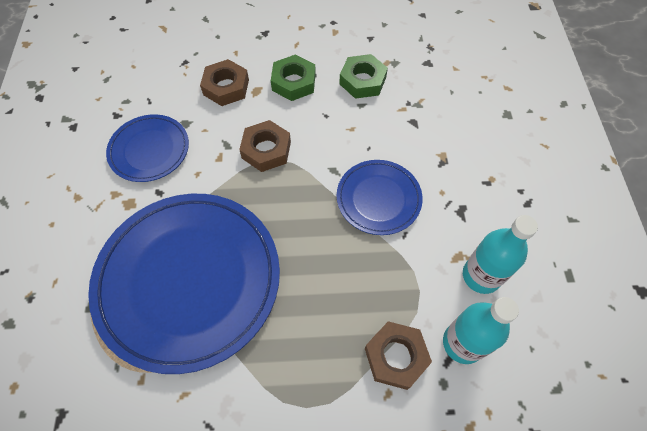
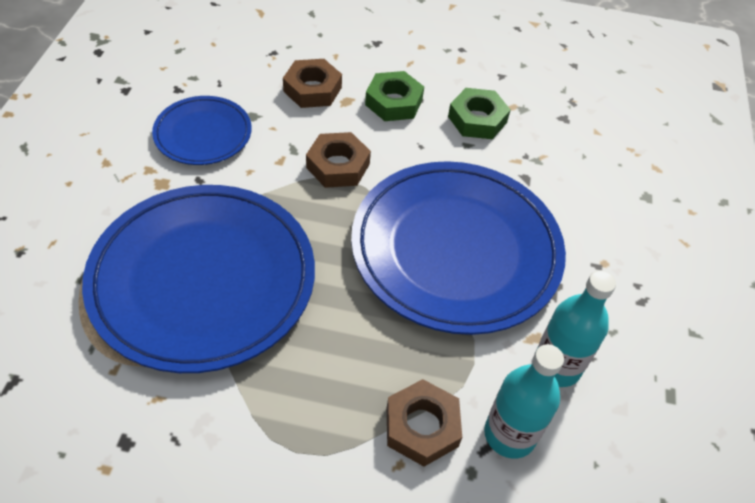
camera: 10 degrees right, 10 degrees down
(378, 199) = (456, 250): blue plate -> blue plate, size x1.98

